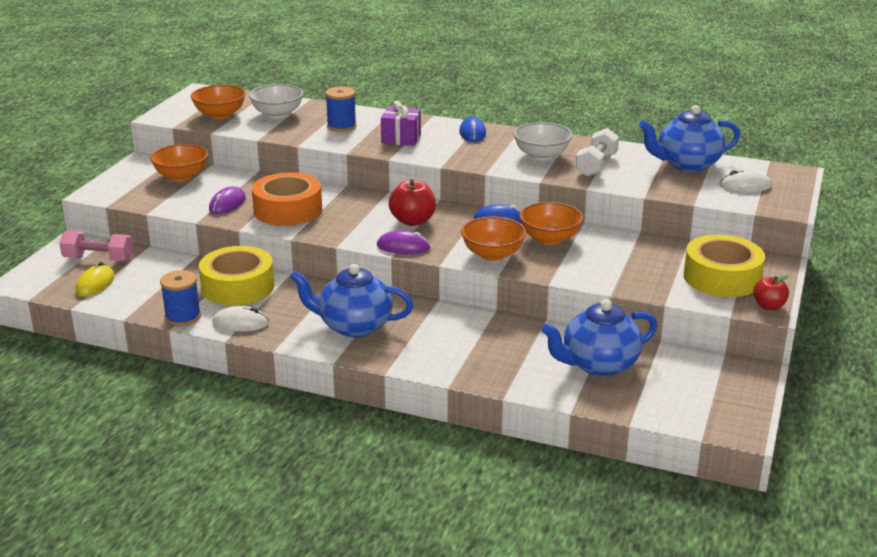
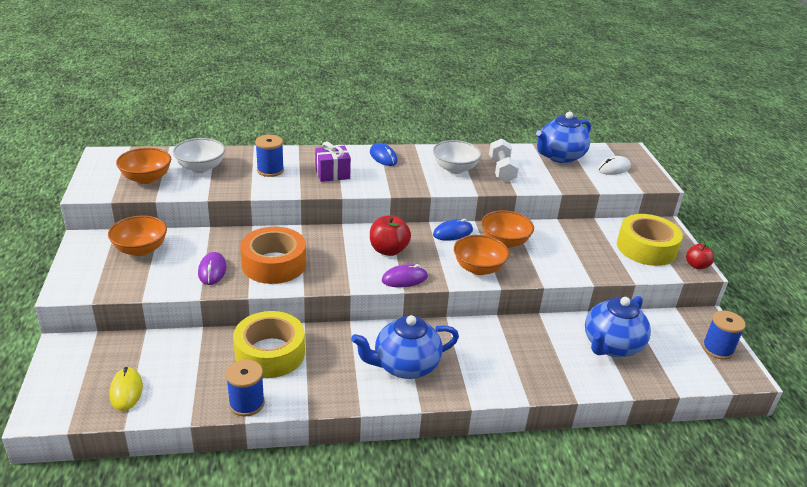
camera: 30 degrees left, 5 degrees up
(99, 259) = (106, 360): pink dumbbell -> none
(240, 323) = (306, 393): white mouse -> none
(732, 400) = (717, 349): none -> blue spool

